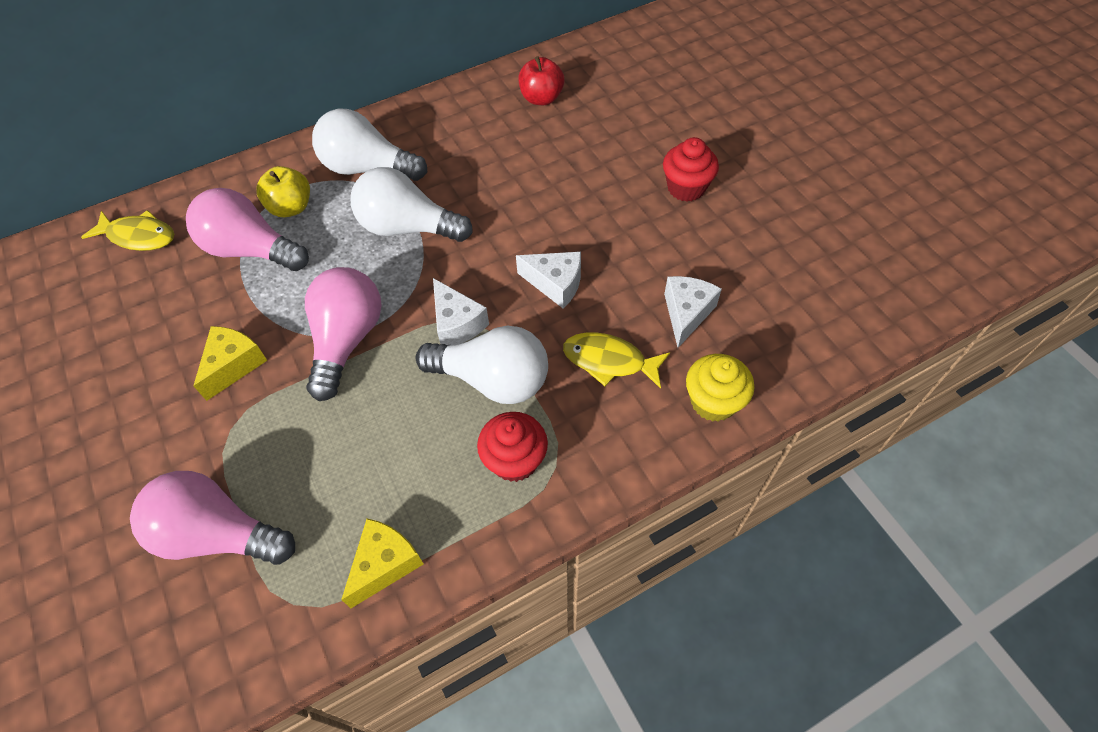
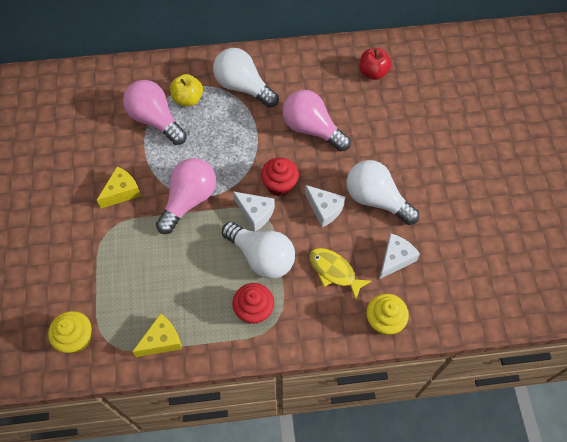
camera: 20 degrees right, 5 degrees up
(139, 236) = (95, 88): yellow fish -> none
(219, 534) = (83, 288): pink light bulb -> pink light bulb (312, 129)
(234, 619) = (76, 338): none -> yellow cupcake
(408, 227) = (252, 138): white light bulb -> white light bulb (376, 199)
(457, 323) = (255, 213): white cheese -> white cheese turned 45 degrees counterclockwise
(686, 188) = (437, 173): red cupcake -> red cupcake (279, 185)

